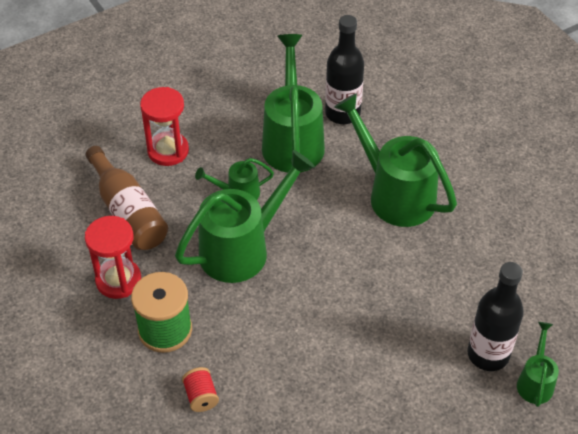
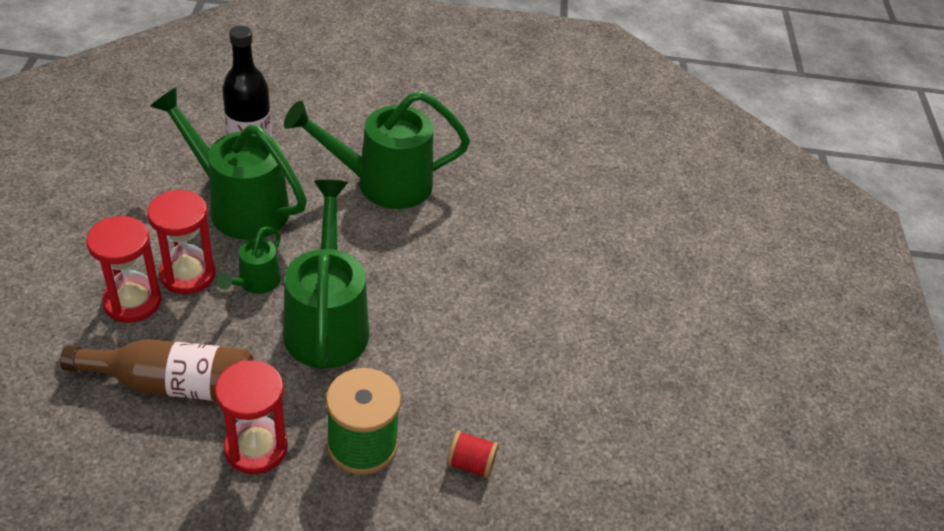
camera: 60 degrees left, 5 degrees down
(212, 158) = (187, 274): none -> red hourglass
(488, 354) = (603, 238): black bottle -> none
(535, 381) = (652, 229): green watering can -> none

